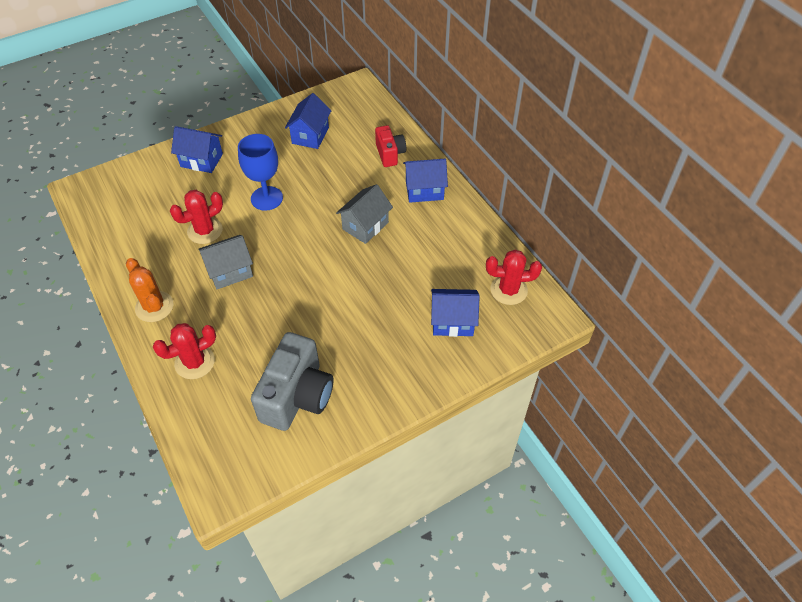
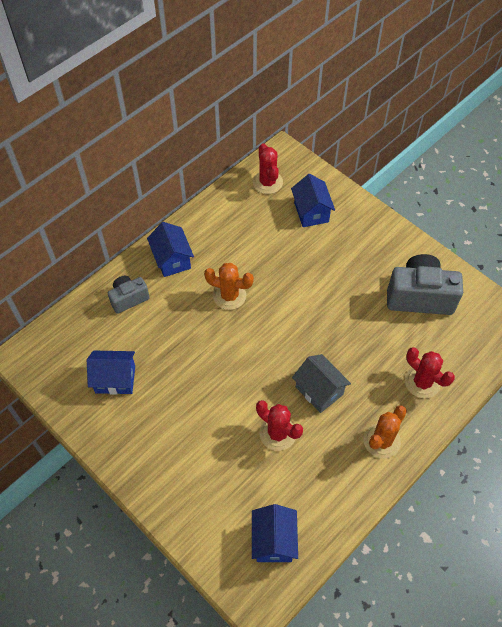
camera: 105 degrees left, 5 degrees up
(201, 160) = (179, 479): blue house -> blue house (273, 540)
(266, 198) = (218, 391): blue goblet -> none
(365, 226) = (229, 296): grey house -> orange cactus
(390, 154) = (128, 298): red camera -> grey camera

